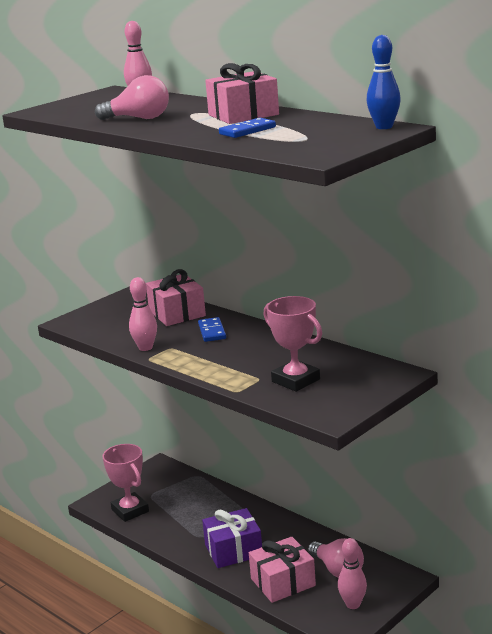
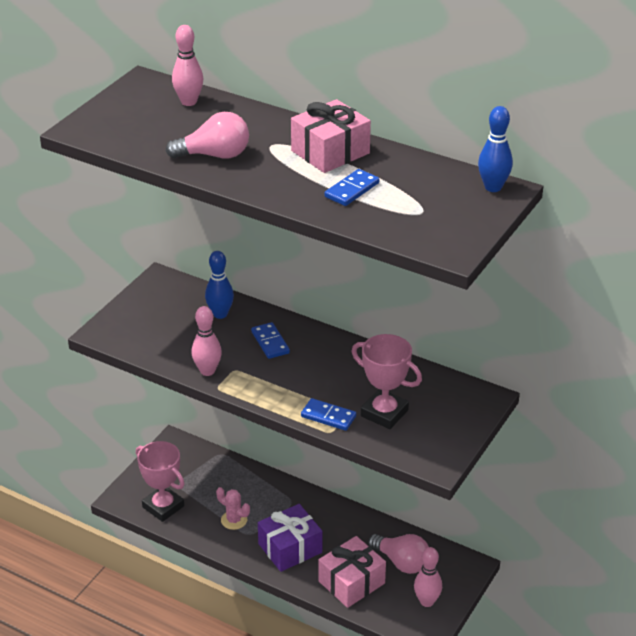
camera: 15 degrees left, 15 degrees up
(177, 313) = (220, 314): pink gift -> blue bowling pin
(189, 525) = (234, 520): none -> pink cactus
(241, 381) = (328, 416): none -> blue domino

